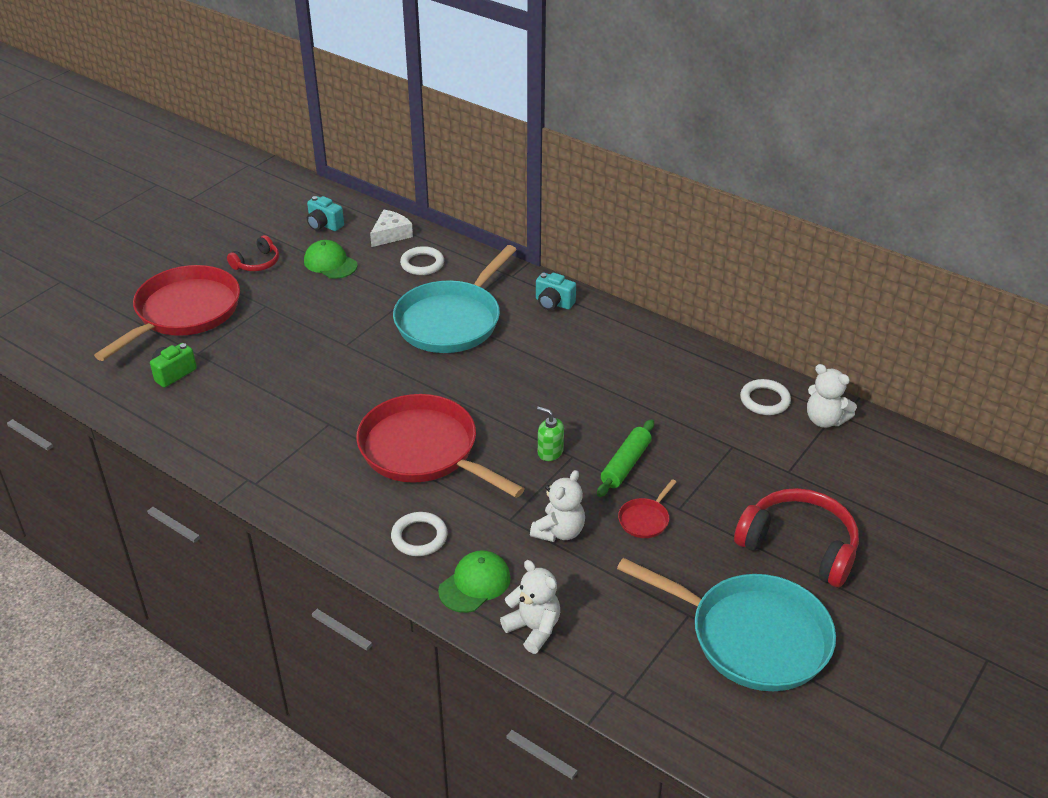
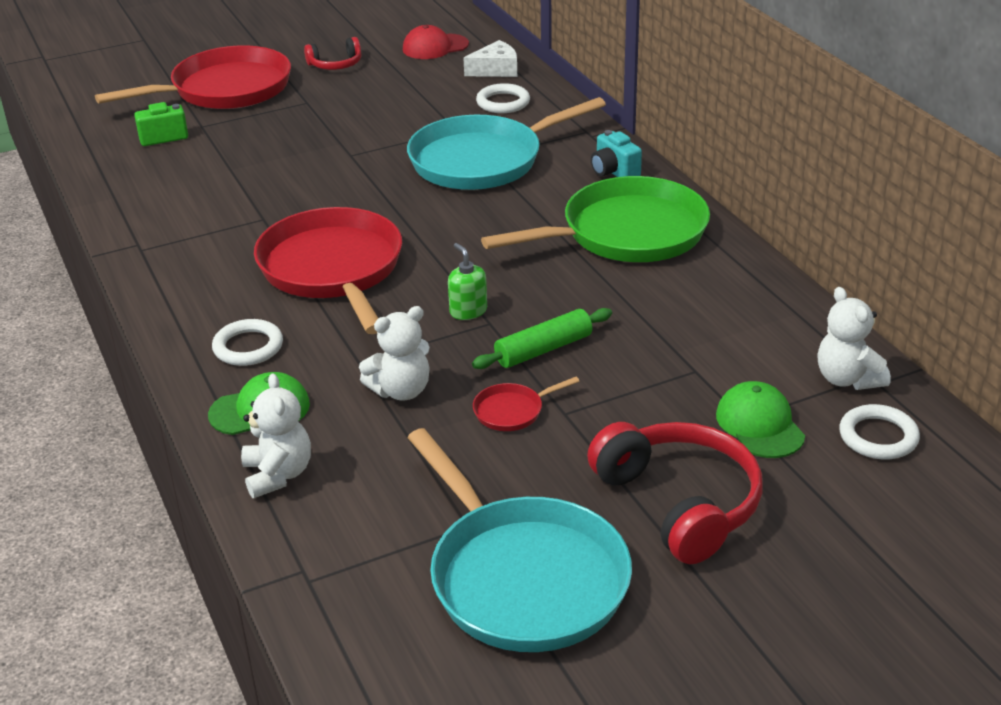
camera: 30 degrees right, 5 degrees down
(324, 225) = (435, 47): turquoise camera -> red cap
(330, 263) = (407, 81): green cap -> green cap (759, 425)
(603, 352) = (626, 233): none -> green pan
(764, 400) = (785, 335): white ring -> white ring (878, 437)

